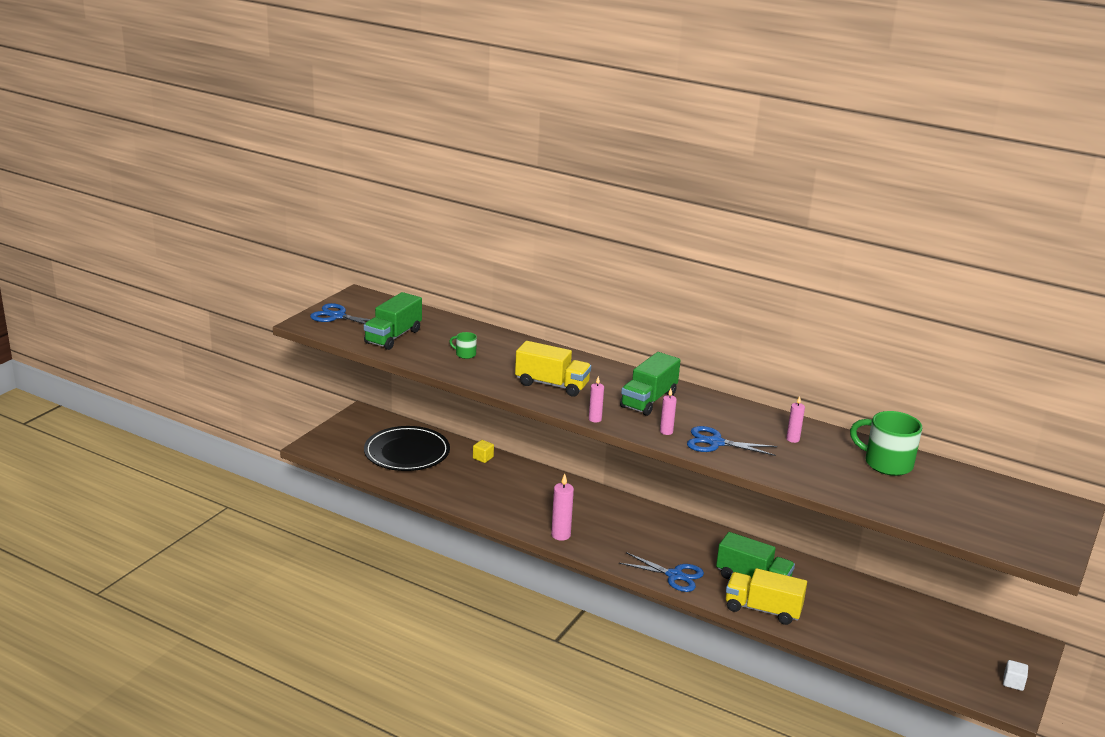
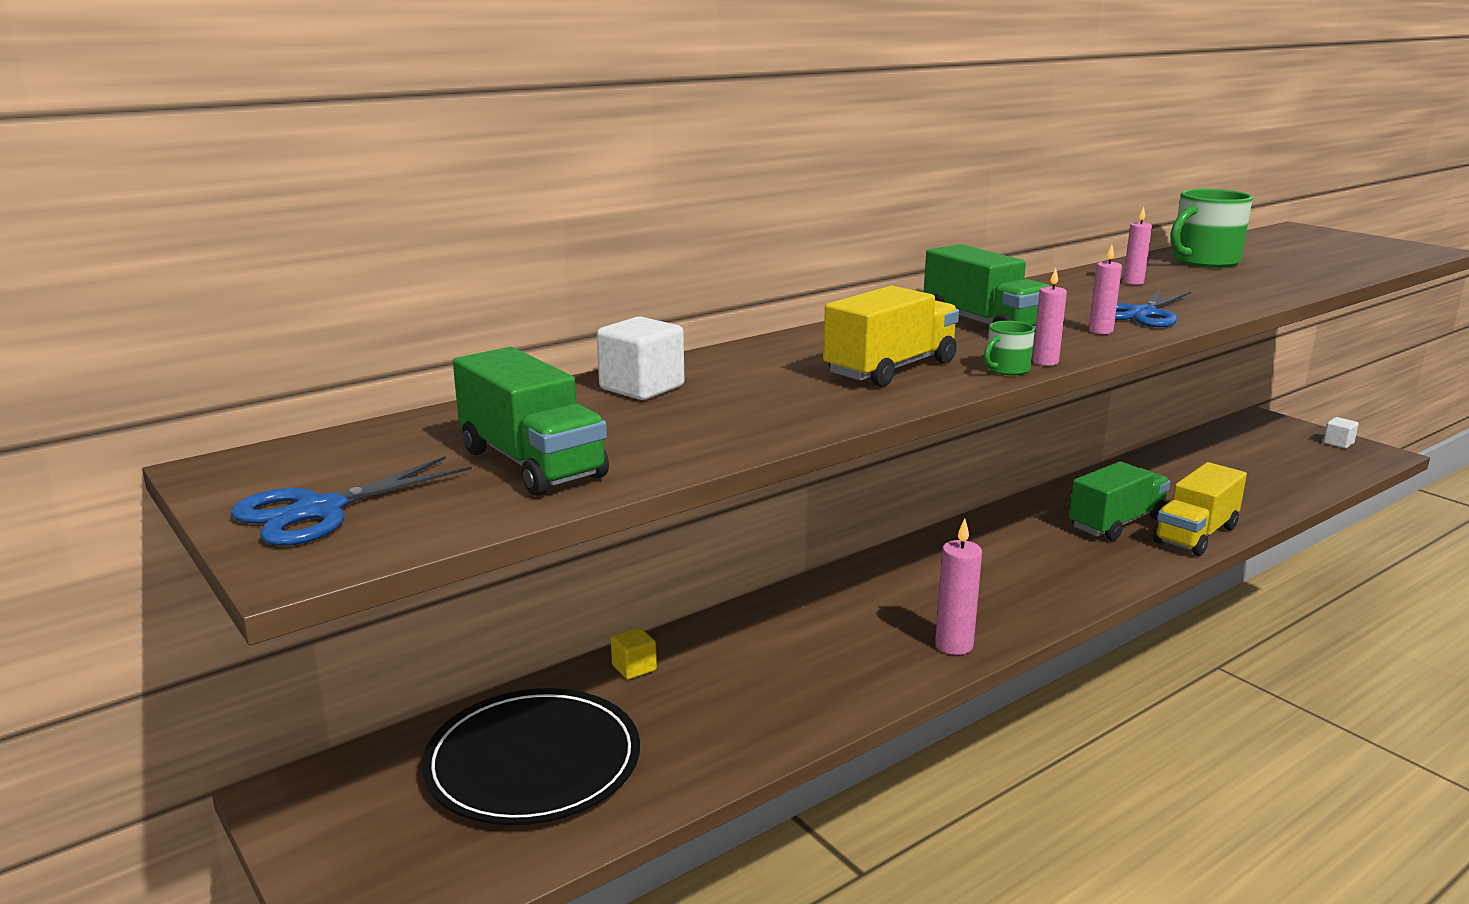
camera: 65 degrees left, 5 degrees down
(465, 354) = (698, 411): green mug -> green mug (1006, 369)
(484, 339) = (642, 388): none -> white cube
(674, 575) = (1100, 575): blue scissors -> none

